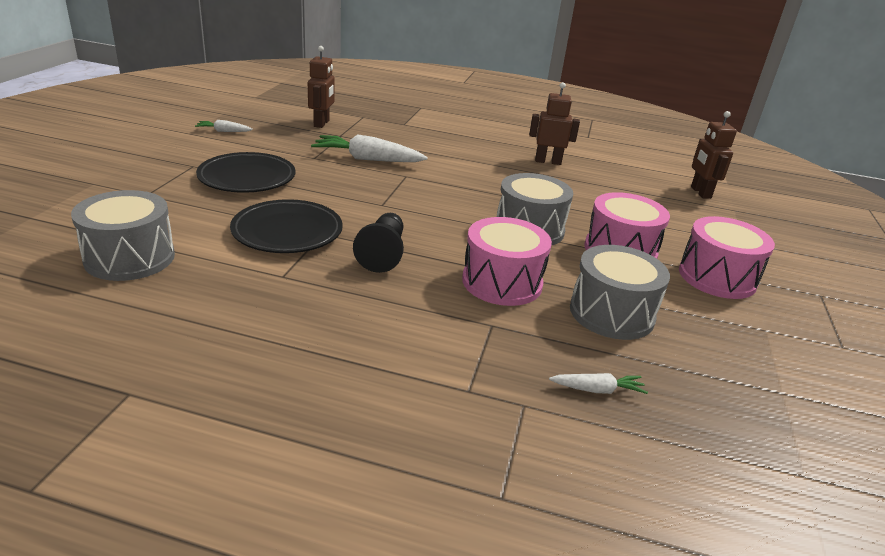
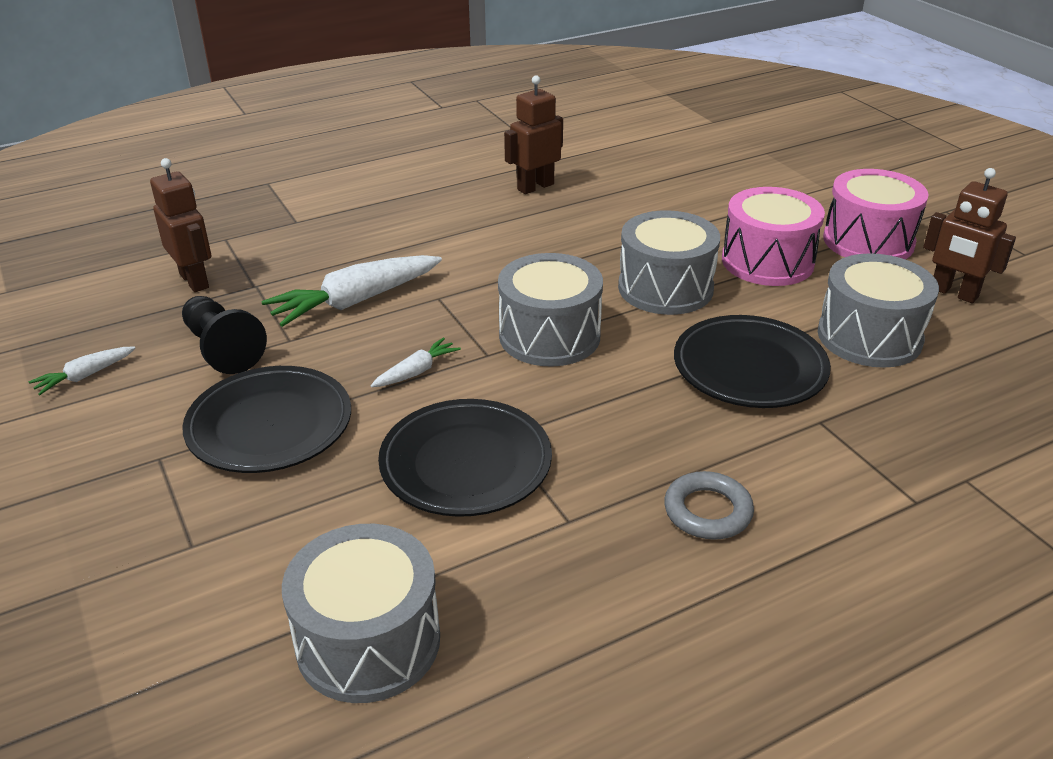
camera: 40 degrees left, 5 degrees up
(349, 315) = (707, 511): none -> grey ring
(383, 254) = (603, 416): black pawn -> black pawn (222, 349)
(425, 214) = (549, 336): none -> grey drum
(502, 282) = (749, 368): pink drum -> black plate
(598, 390) = (979, 421): white carrot -> white carrot (416, 371)
(700, 192) = (713, 147): brown robot -> brown robot (953, 293)

